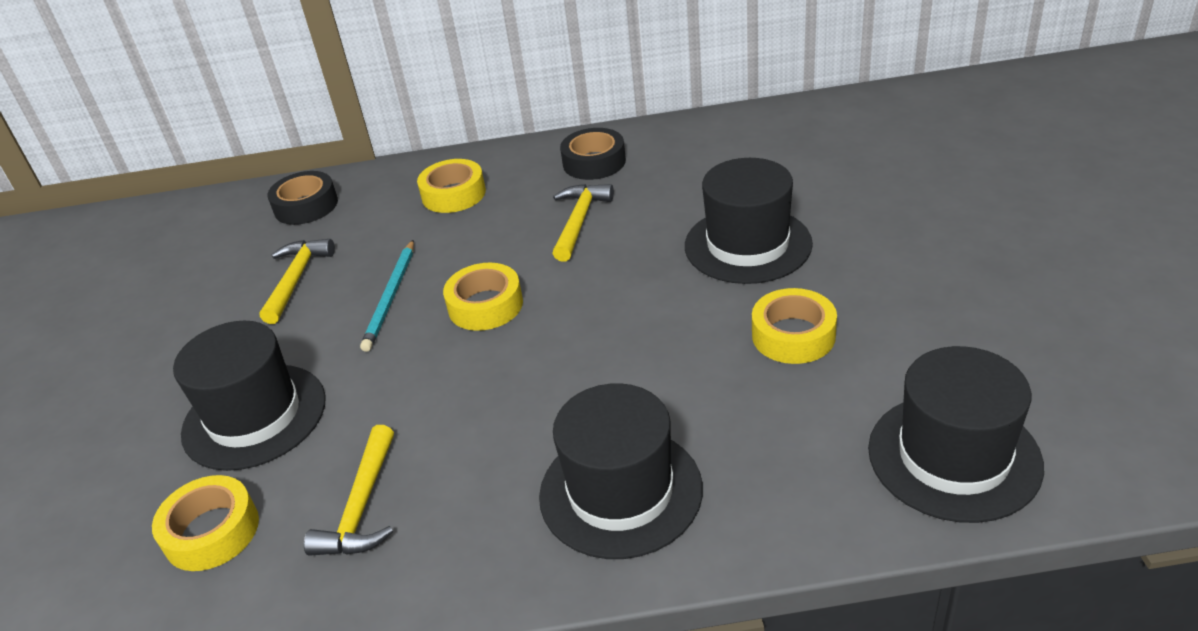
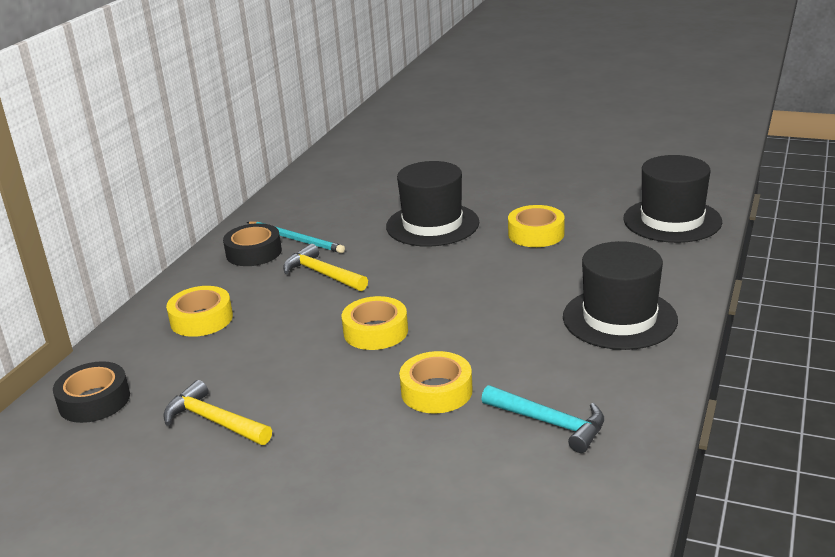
camera: 65 degrees left, 10 degrees down
(212, 531) = (516, 505): yellow tape -> yellow tape (436, 391)
(254, 416) = (390, 467): black hat -> none
(361, 507) = (550, 423): yellow hammer -> turquoise hammer
(391, 297) = (309, 373): turquoise pencil -> turquoise pencil (296, 239)

